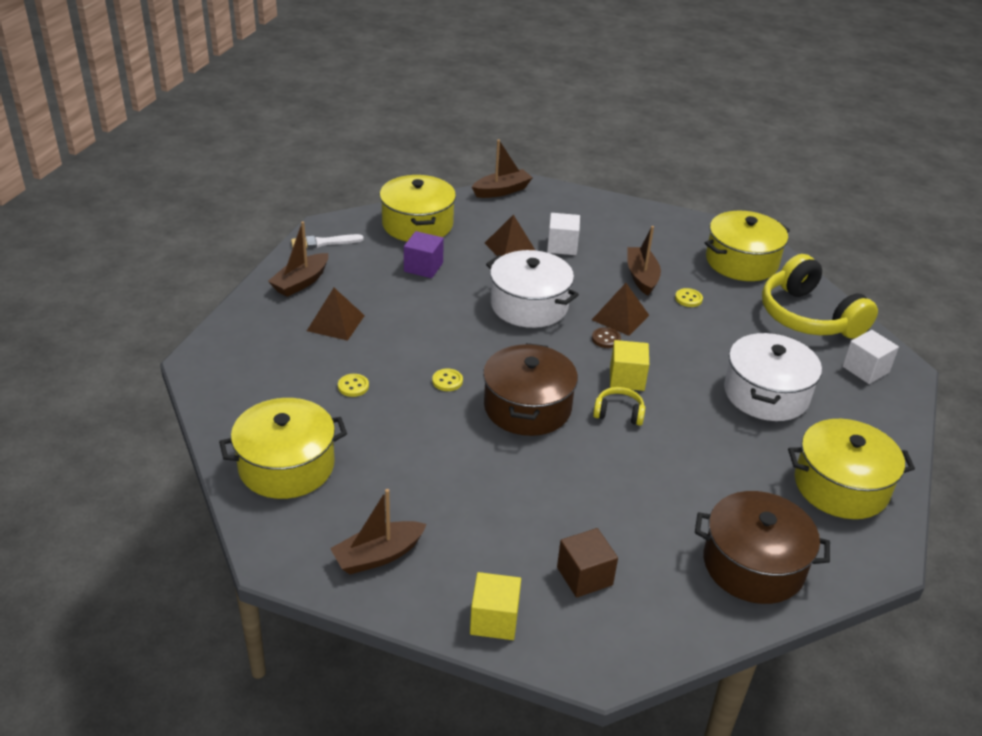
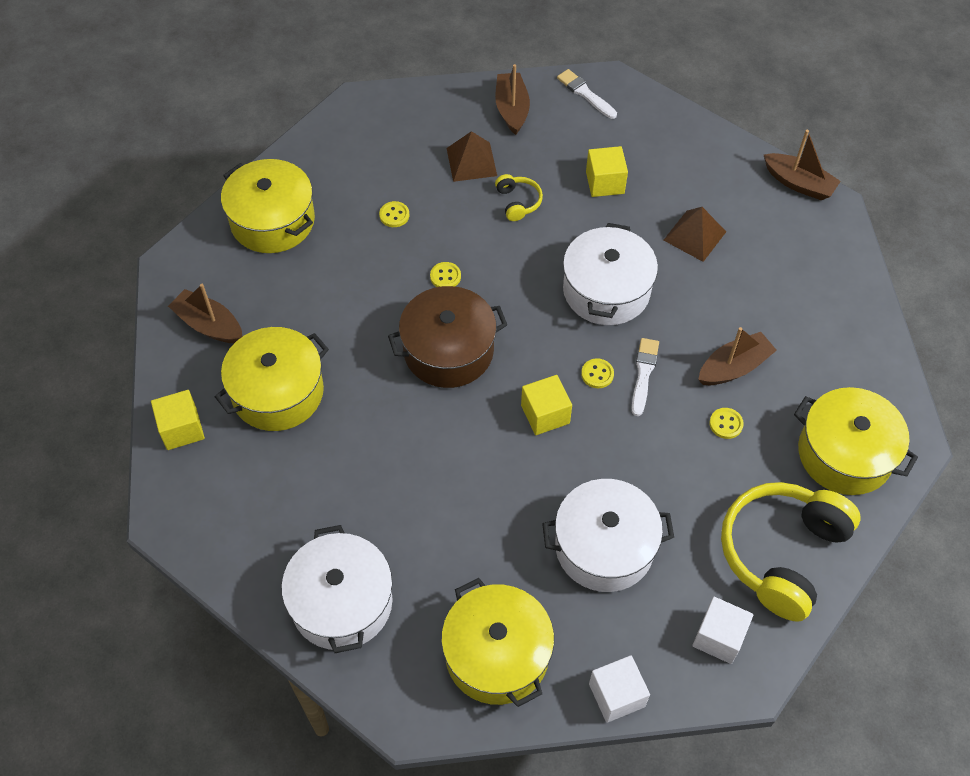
camera: 65 degrees right, 20 degrees up
(301, 282) = (512, 109): brown boat -> brown boat turned 75 degrees clockwise
(417, 224) = (674, 145): yellow pot -> yellow pot (277, 392)
(423, 267) = (605, 182): purple cube -> yellow cube
(562, 246) = (735, 276): white cube -> white cube (616, 695)
(584, 576) = (259, 474): brown cube -> none
(606, 339) = (597, 374): brown button -> yellow button
(618, 413) = (486, 426): yellow headphones -> yellow headphones (518, 202)
(620, 317) = (643, 374): brown pyramid -> white brush
(753, 565) = (342, 602): brown pot -> white pot

